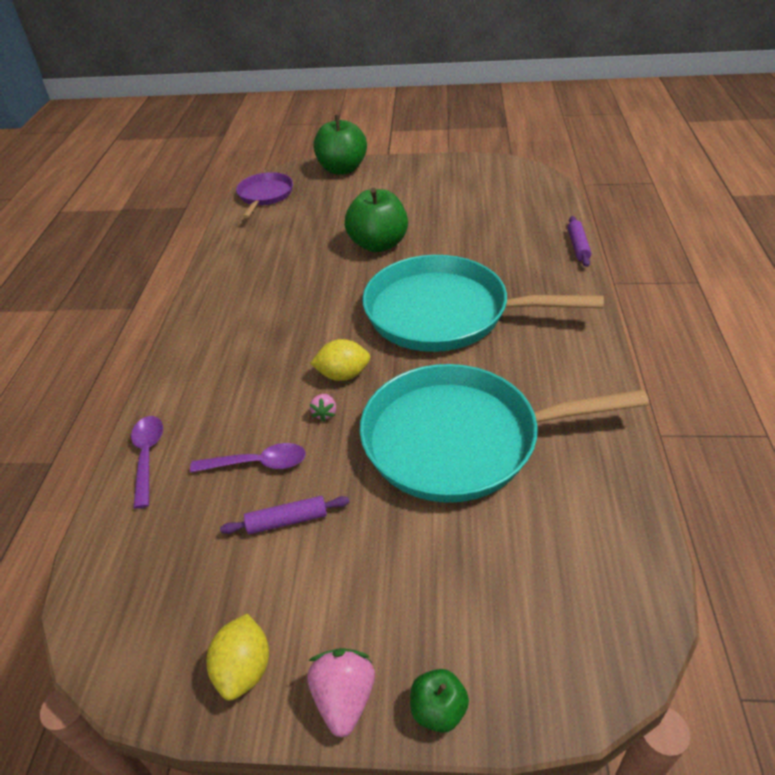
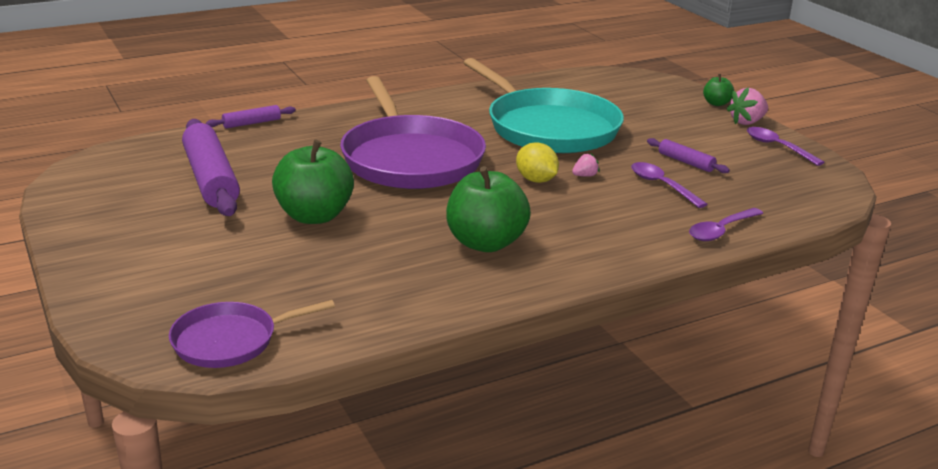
camera: 125 degrees left, 15 degrees down
(244, 669) = (777, 147): yellow lemon -> purple spoon
(342, 169) = (109, 297): green apple -> green apple (485, 243)
(444, 313) = (410, 158): turquoise pan -> purple pan
(472, 214) = (211, 179): none -> purple rolling pin

